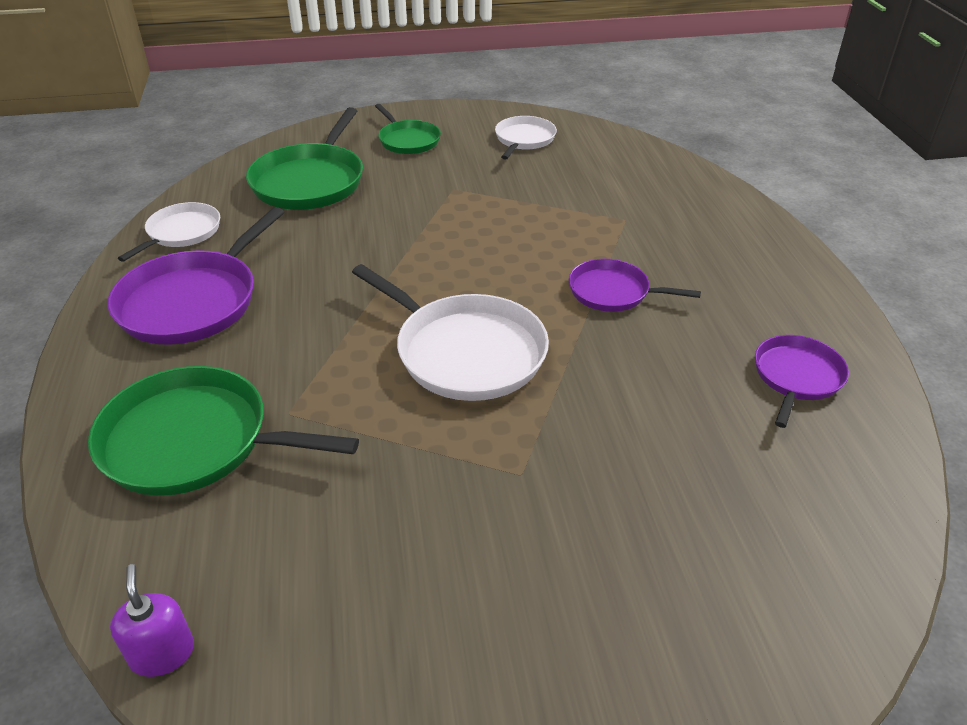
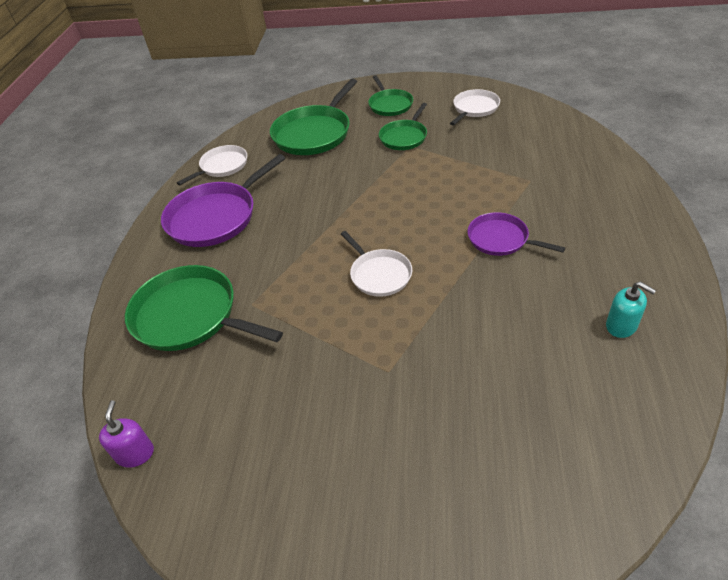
camera: 20 degrees right, 5 degrees up
(441, 178) = (404, 137): none -> green pan
(465, 352) = (379, 274): white pan -> white pan, size x0.59
(796, 377) = (621, 326): purple pan -> turquoise soap dispenser

